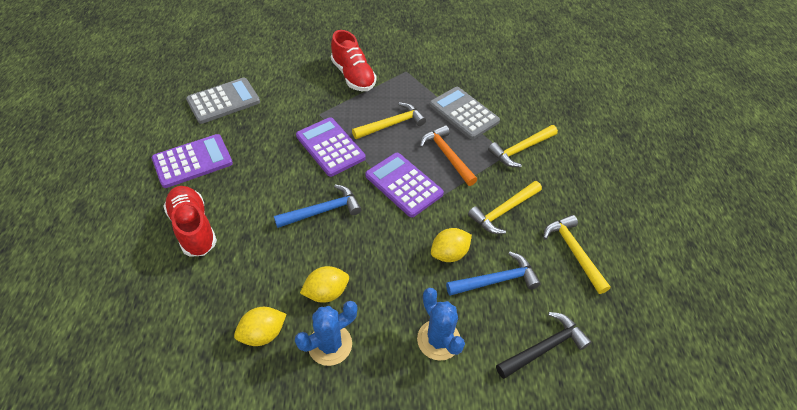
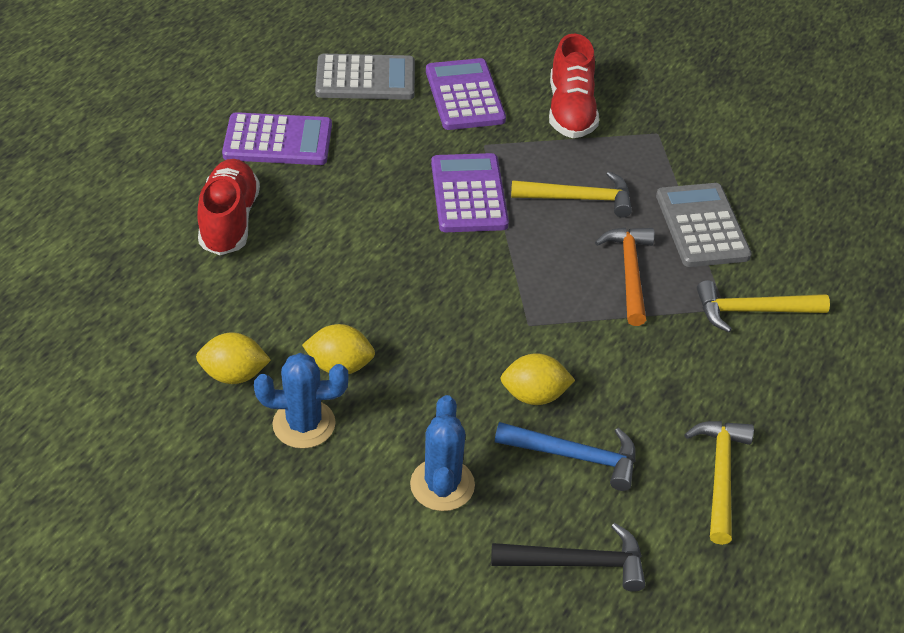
camera: 30 degrees right, 5 degrees down
(322, 211) = (402, 269): blue hammer -> none
(404, 185) = (536, 284): purple calculator -> purple calculator (465, 95)
(503, 211) = (656, 379): yellow hammer -> none

